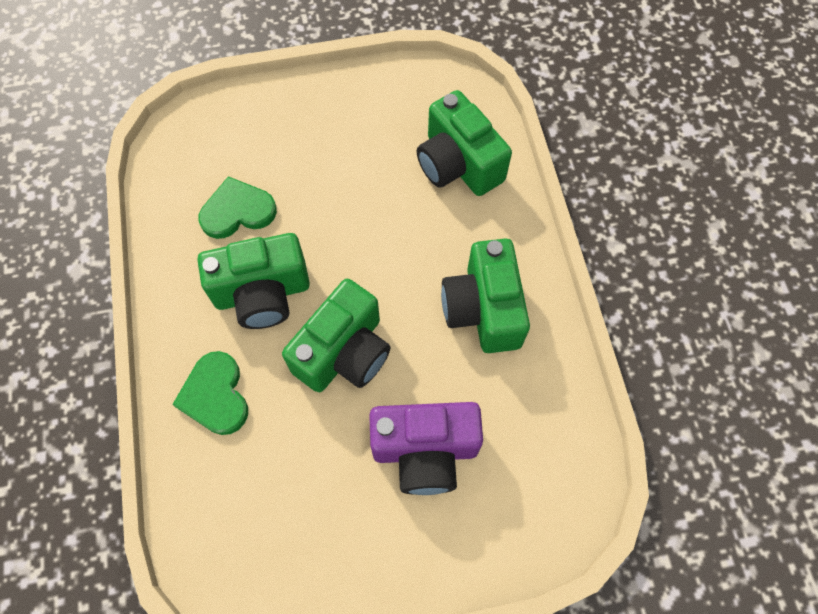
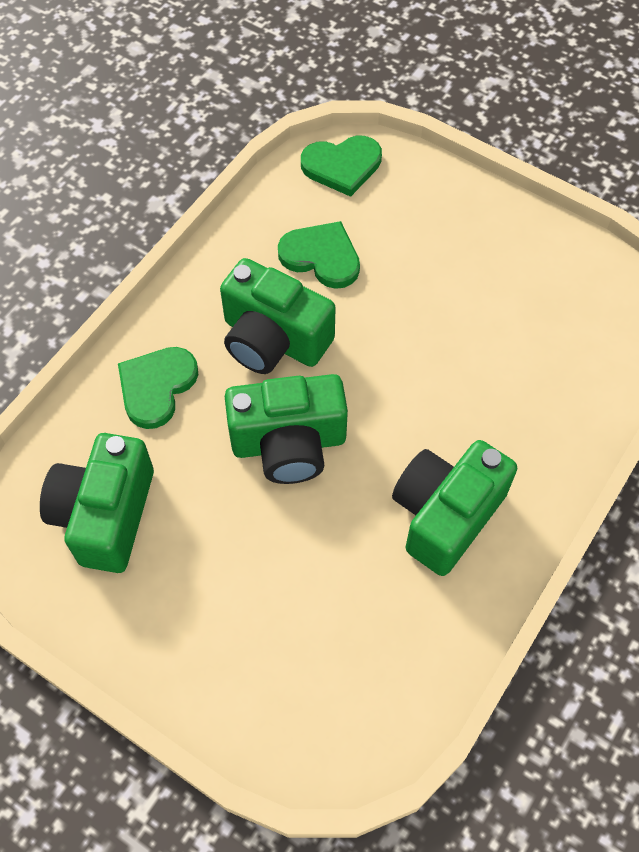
camera: 45 degrees right, 5 degrees down
(188, 138) = (342, 166): none -> green heart
(425, 451) = (271, 583): purple camera -> none
(458, 164) = (557, 372): green camera -> green camera (105, 515)

